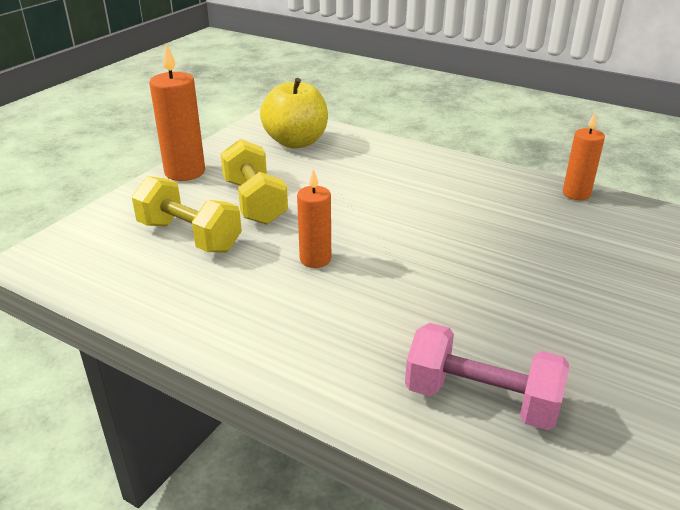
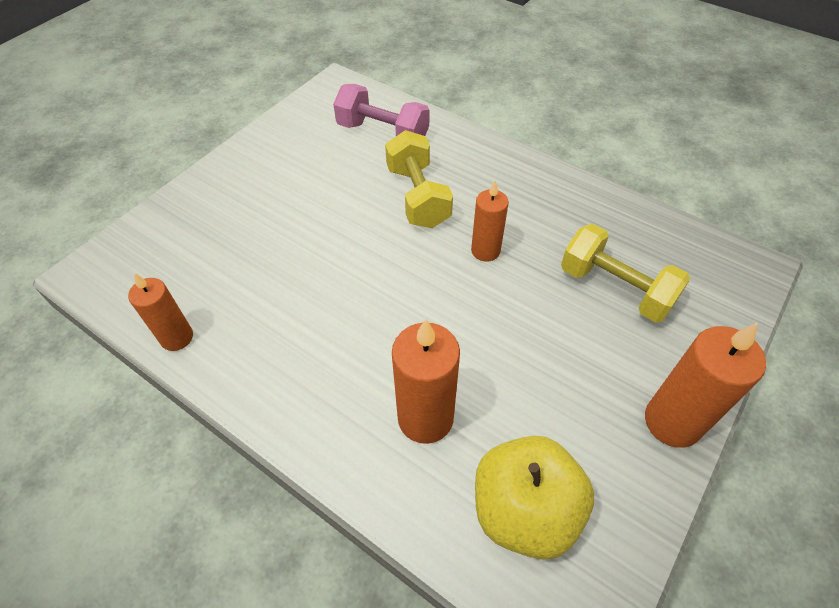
camera: 175 degrees left, 20 degrees up
(254, 202) = (560, 344): yellow dumbbell -> yellow dumbbell (418, 196)
(361, 167) = (425, 418): none -> orange candle

